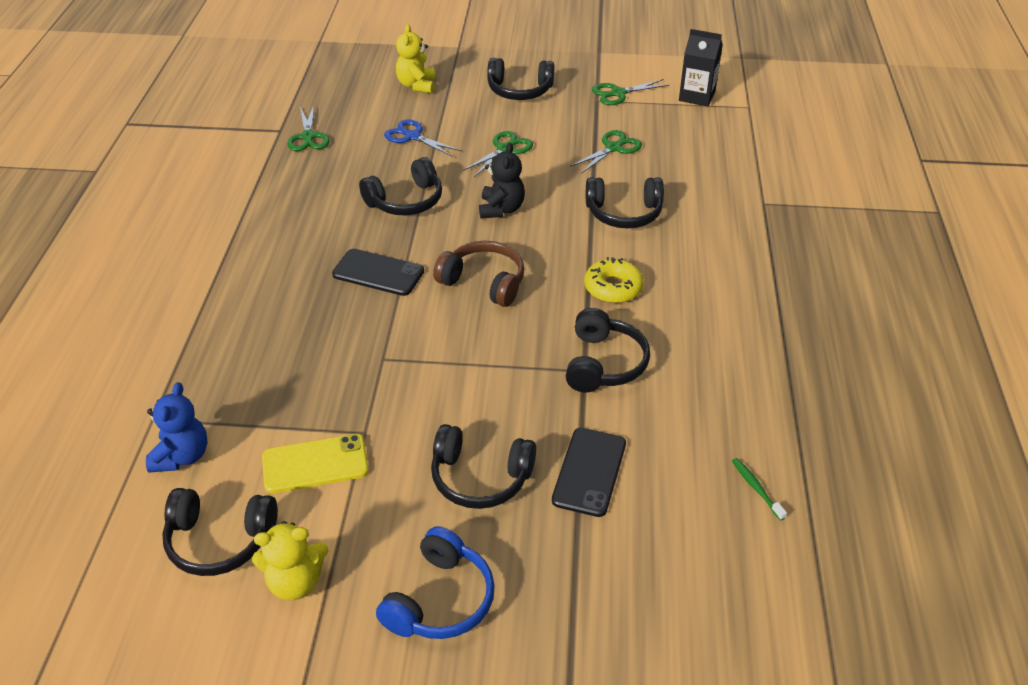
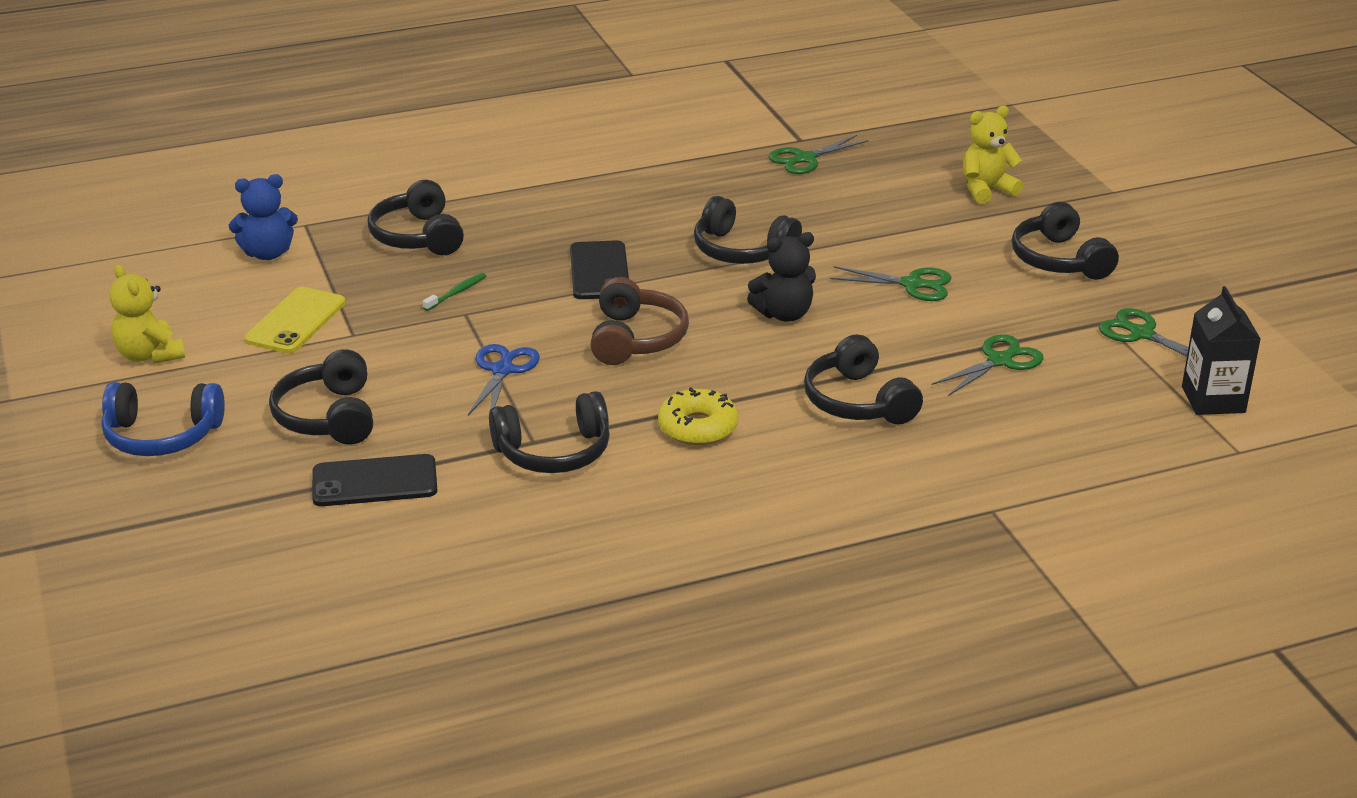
camera: 65 degrees right, 10 degrees down
(220, 540) = (179, 304): black headphones -> black headphones (418, 236)
(315, 464) = (295, 321): yellow phone -> yellow phone turned 60 degrees clockwise
(412, 136) = (873, 218): blue scissors -> blue scissors (502, 370)
(613, 148) = (999, 361): green scissors -> green scissors turned 60 degrees counterclockwise
(756, 488) = (413, 603): green toothbrush -> green toothbrush (456, 293)

